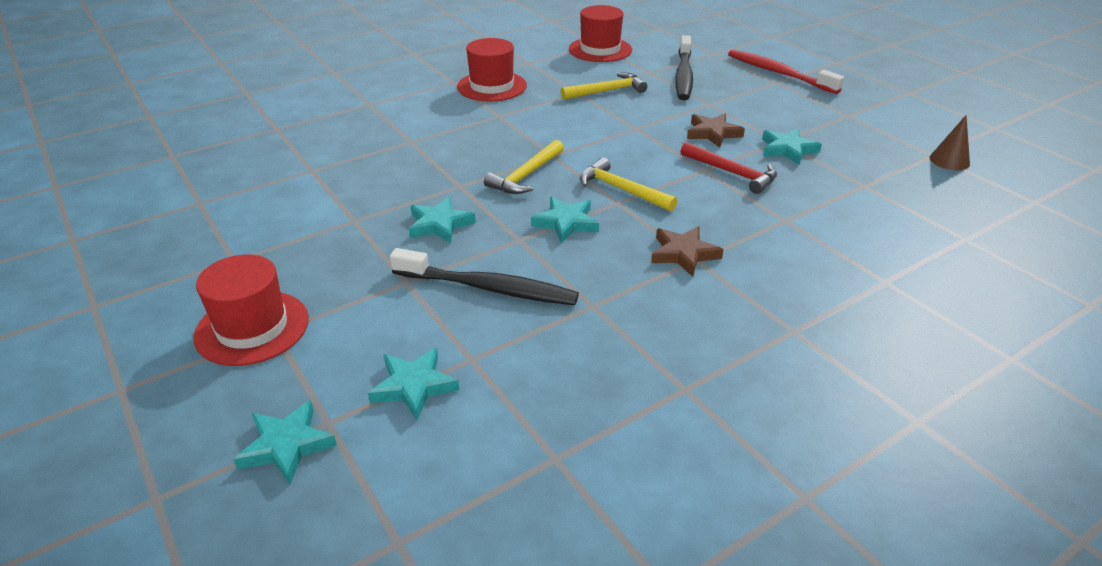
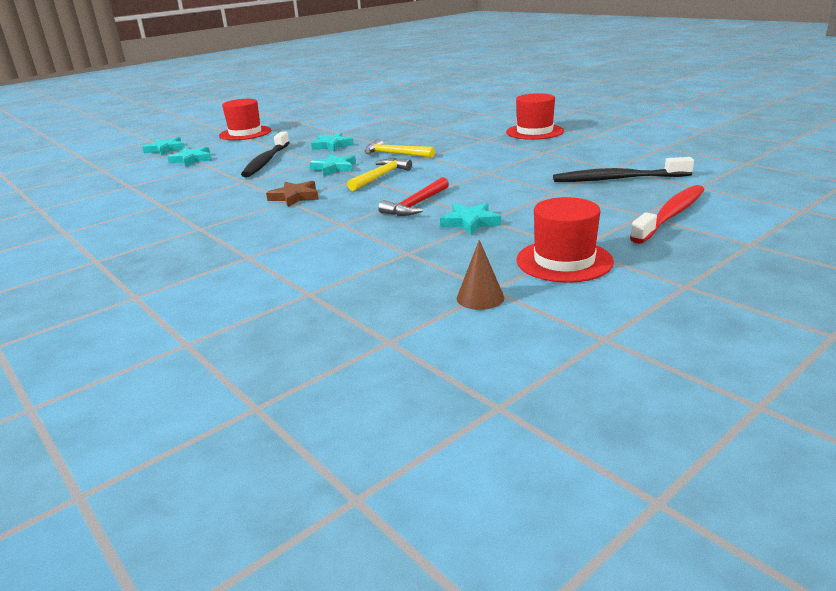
camera: 85 degrees right, 10 degrees down
(600, 49) = (650, 149): red hat -> red hat (564, 261)
(607, 91) = (554, 159): yellow hammer -> none
(713, 133) = (490, 195): brown star -> none

